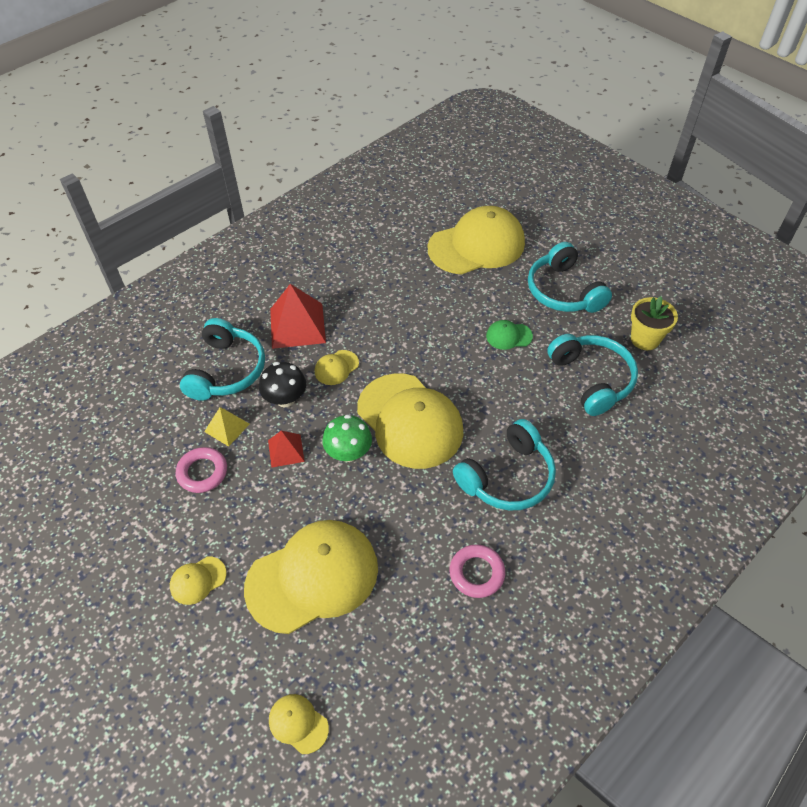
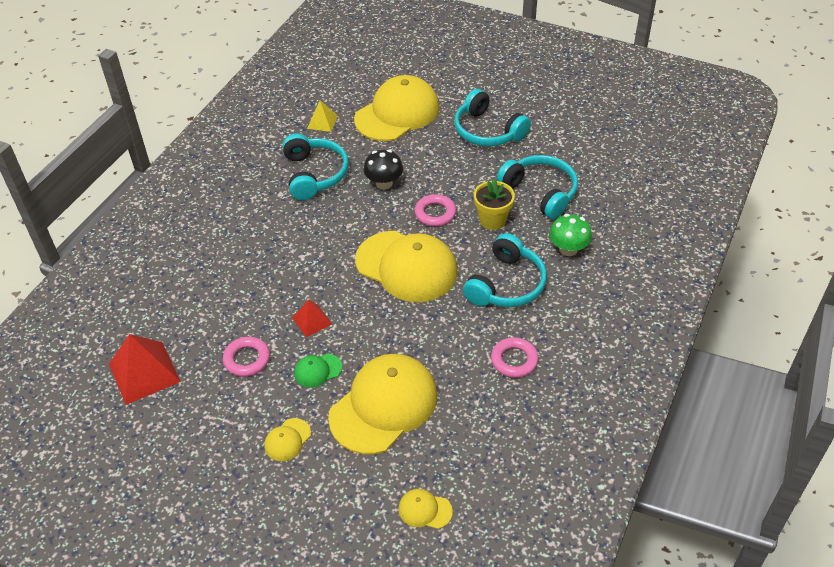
camera: 20 degrees left, 5 degrees down
(226, 370) = (224, 274): turquoise headphones -> turquoise headphones (314, 174)
(227, 427) = (250, 318): yellow pyramid -> yellow pyramid (322, 122)
(285, 399) = (290, 281): black mushroom -> black mushroom (384, 183)
(297, 325) = (270, 220): red pyramid -> red pyramid (144, 372)
(336, 367) = (322, 244): yellow cap -> none
(348, 453) = (367, 306): green mushroom -> green mushroom (568, 249)
(467, 369) = (435, 213): none -> pink ring
(508, 336) = (458, 178): green cap -> green cap (317, 370)
(645, 339) = (569, 150): yellow flower pot -> yellow flower pot (492, 220)

